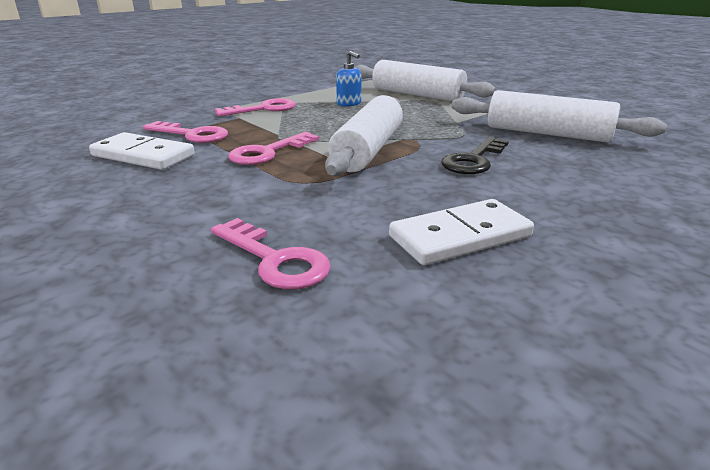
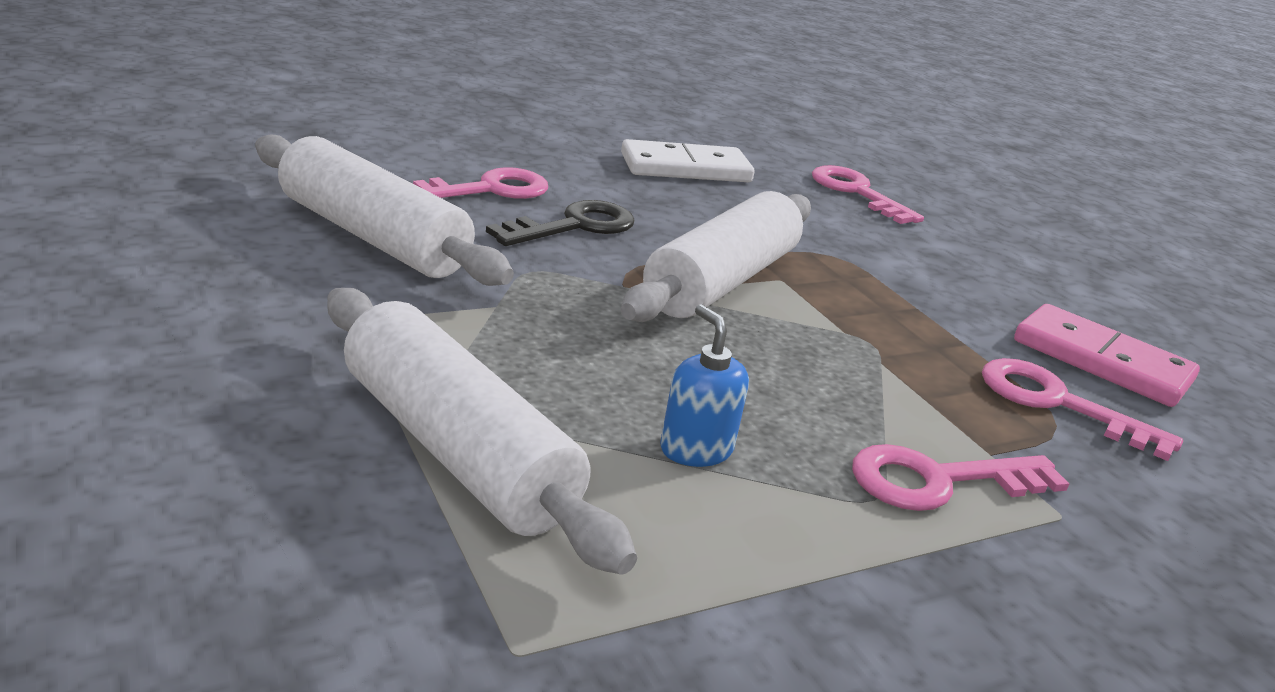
camera: 170 degrees left, 0 degrees up
(143, 156) = (1101, 361): white domino -> pink domino
(268, 152) = (890, 317): pink key -> pink key (487, 190)

